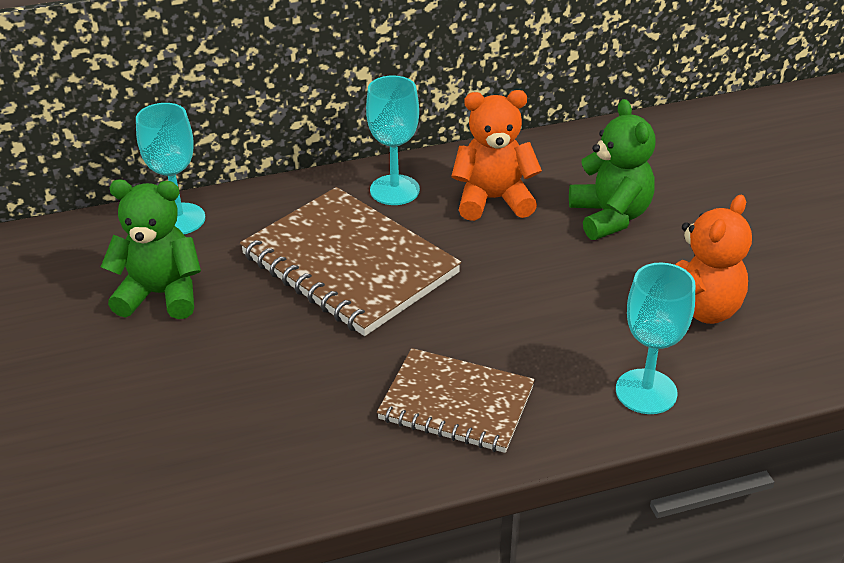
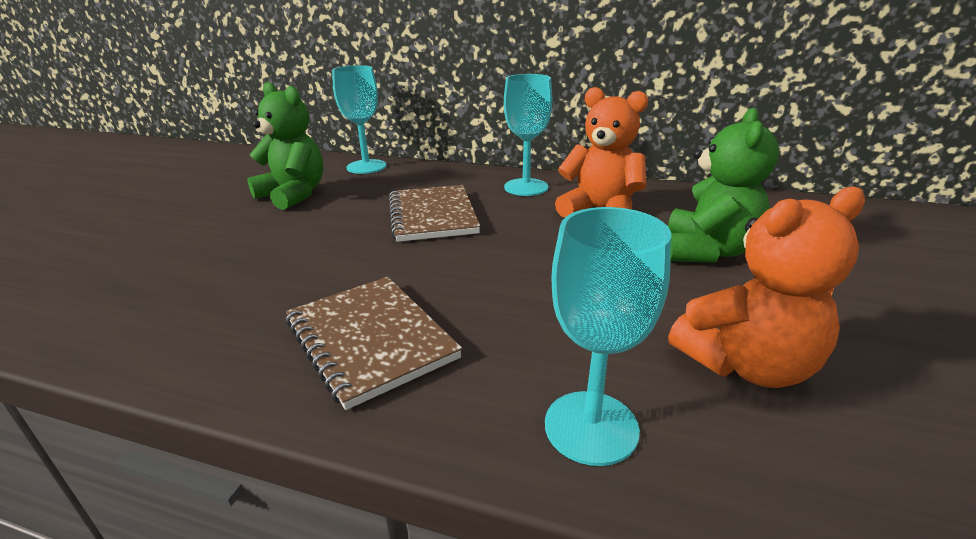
camera: 35 degrees right, 10 degrees down
(349, 264) = (432, 215): brown notebook -> brown notebook, size x0.64

